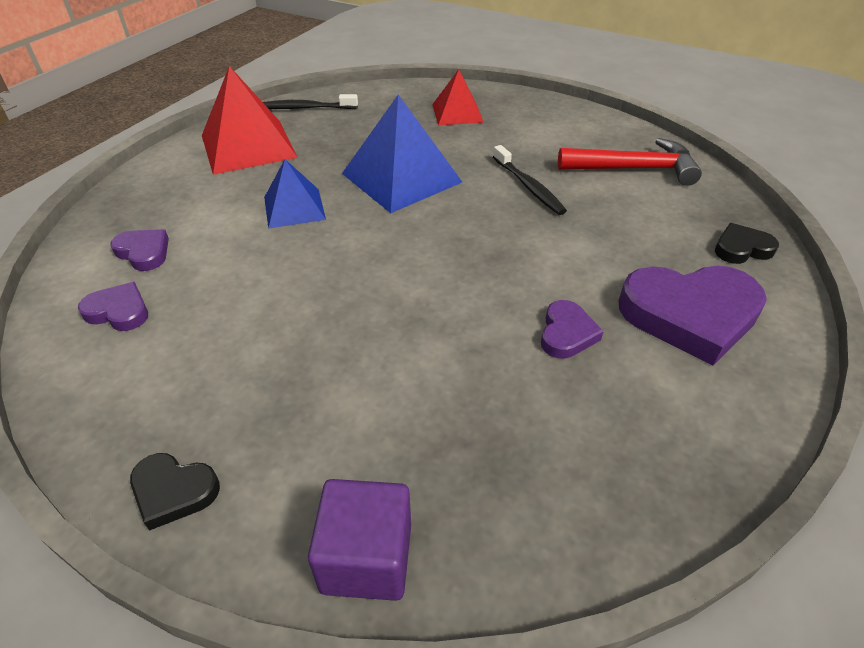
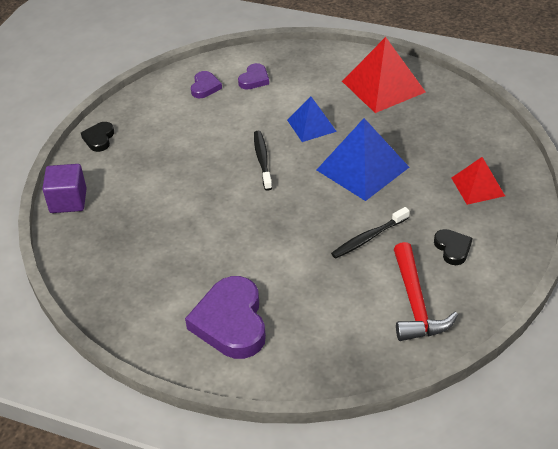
camera: 85 degrees right, 0 degrees up
(306, 108) = (452, 100): black toothbrush -> black toothbrush (262, 160)
(566, 333) = (207, 261): purple heart -> none
(741, 248) = (312, 362): black heart -> black heart (452, 248)

